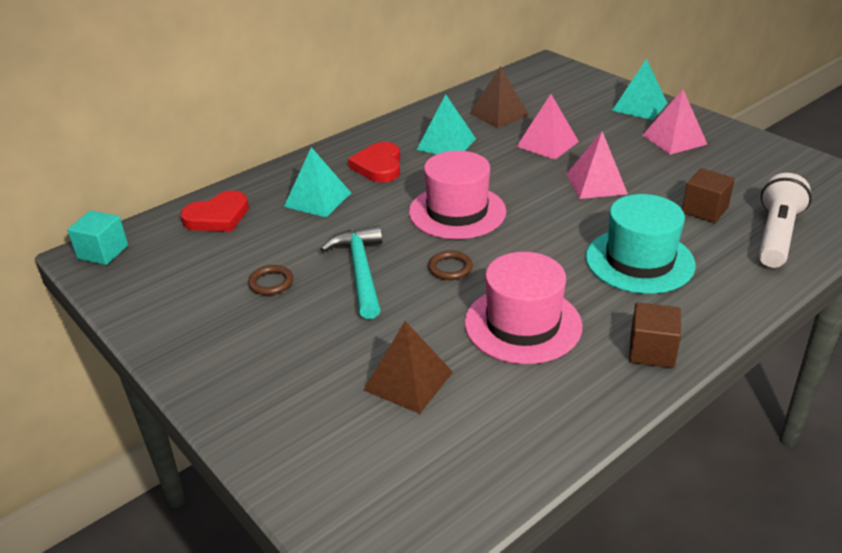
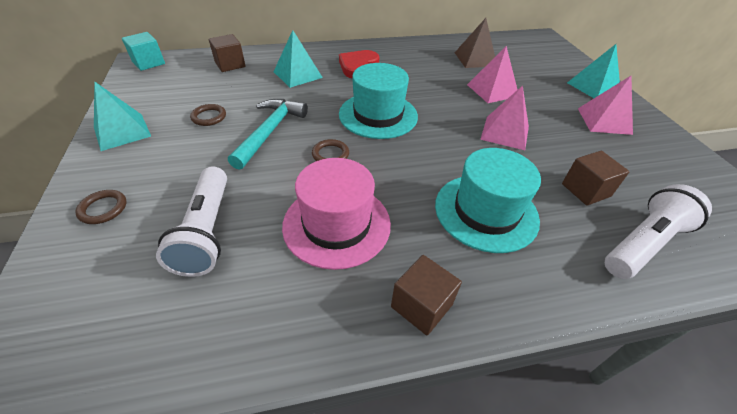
camera: 25 degrees right, 10 degrees up
(218, 217) = (230, 64): red heart -> brown cube
(275, 410) = (103, 209): none -> brown ring
(408, 381) = (206, 231): brown pyramid -> white flashlight
(446, 144) = (418, 67): turquoise pyramid -> turquoise pyramid (122, 131)
(457, 212) = (378, 115): pink hat -> turquoise hat

